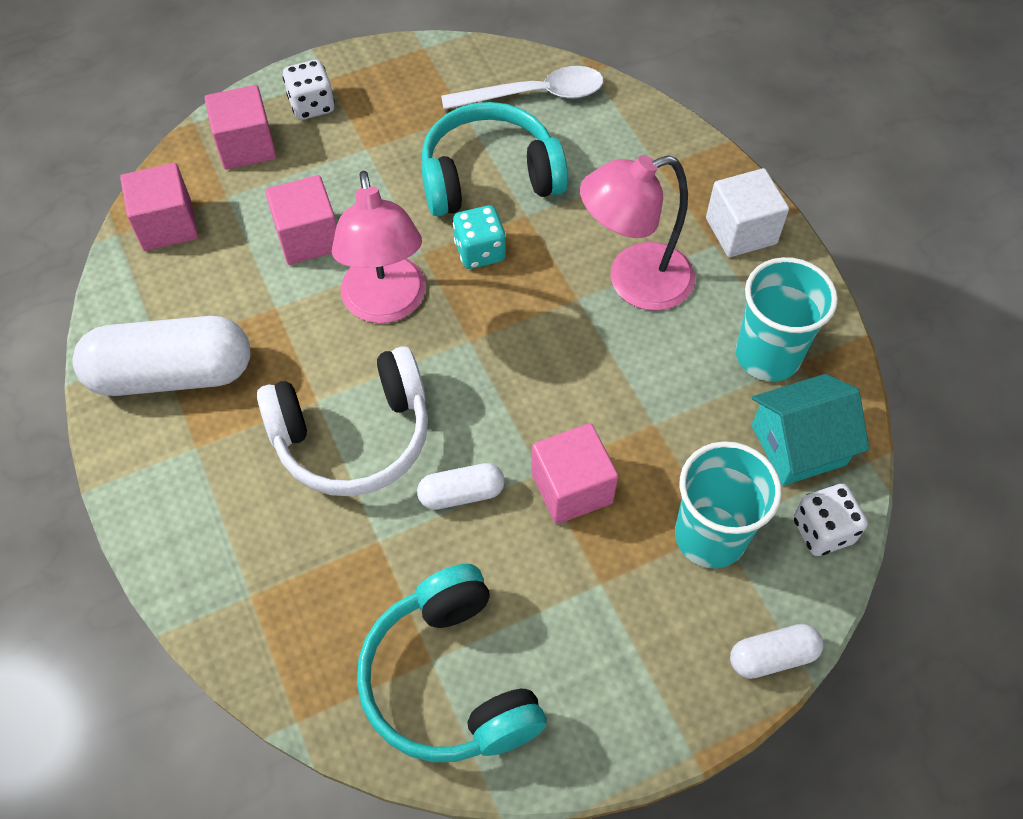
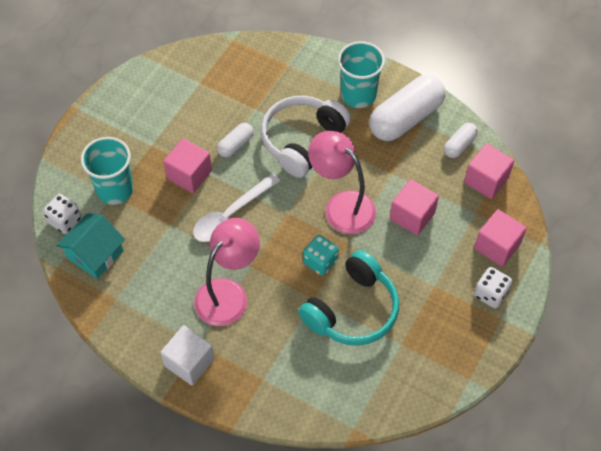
camera: 145 degrees right, 0 degrees up
(450, 680) = (187, 80): turquoise headphones -> none
(534, 95) = (373, 385): white spoon -> white spoon (231, 215)
(767, 355) = (134, 293): turquoise cup -> turquoise cup (358, 95)
(772, 656) = (63, 158): white capsule -> white capsule (459, 145)

